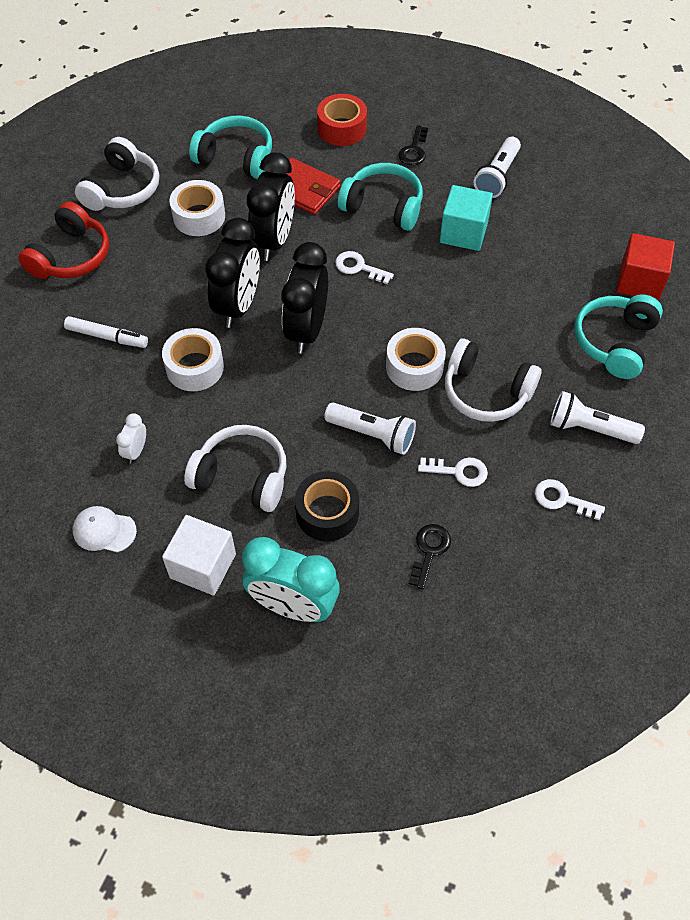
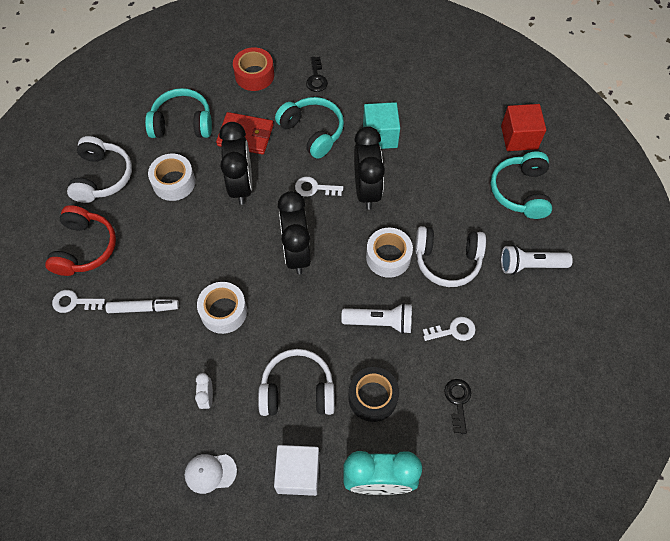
camera: 20 degrees left, 5 degrees up
(238, 305) = (235, 249): black clock -> black clock (366, 190)
(383, 206) = (312, 132): turquoise headphones -> turquoise headphones turned 45 degrees clockwise
(497, 177) = (386, 83): white flashlight -> none
(562, 499) = (533, 327): white key -> white key (74, 302)

